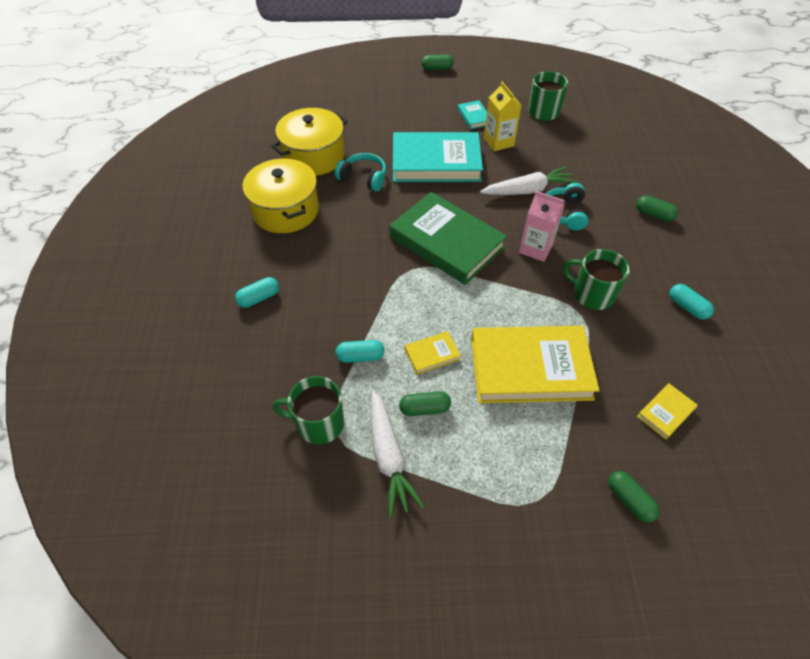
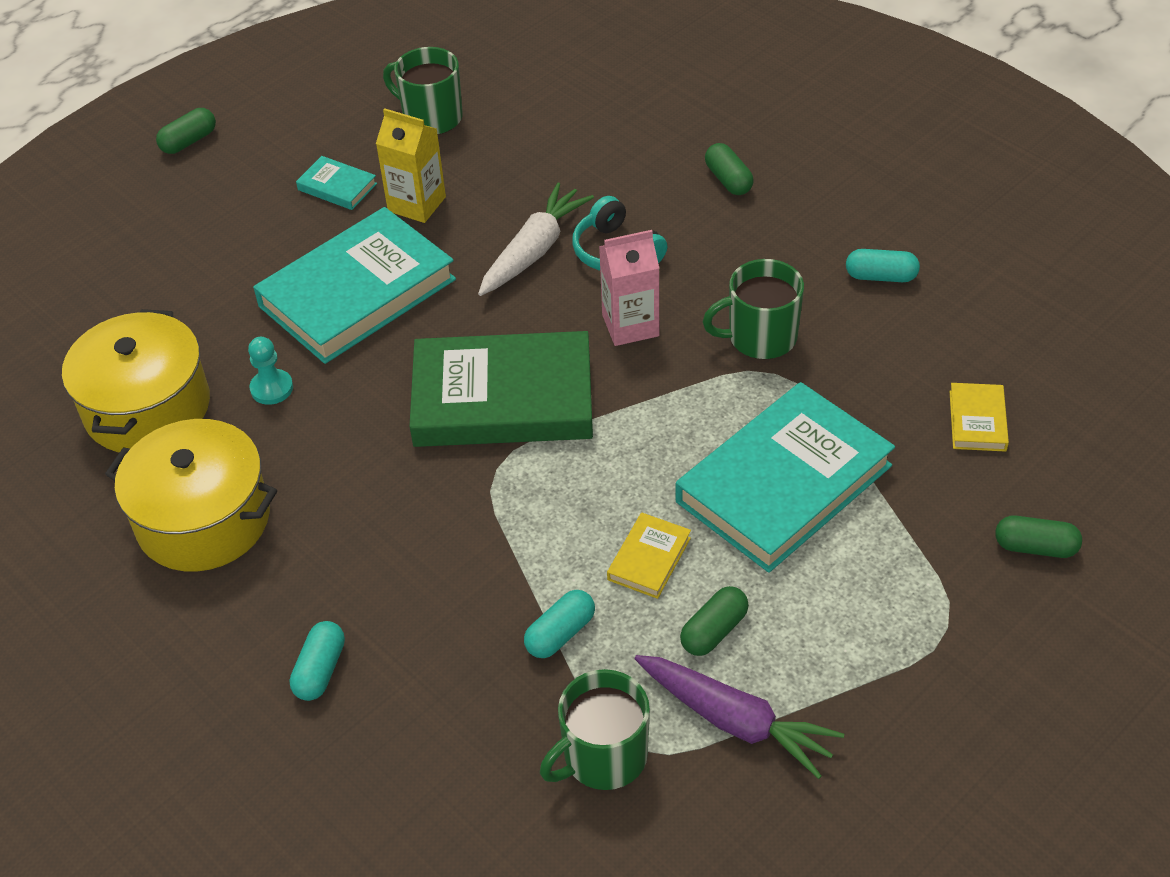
camera: 40 degrees left, 5 degrees down
(363, 178) = (272, 388): turquoise headphones -> turquoise pawn
(389, 457) = (736, 721): white carrot -> purple carrot
(530, 368) = (783, 483): yellow book -> turquoise book
(654, 214) = (728, 180): green capsule -> green capsule turned 75 degrees clockwise

